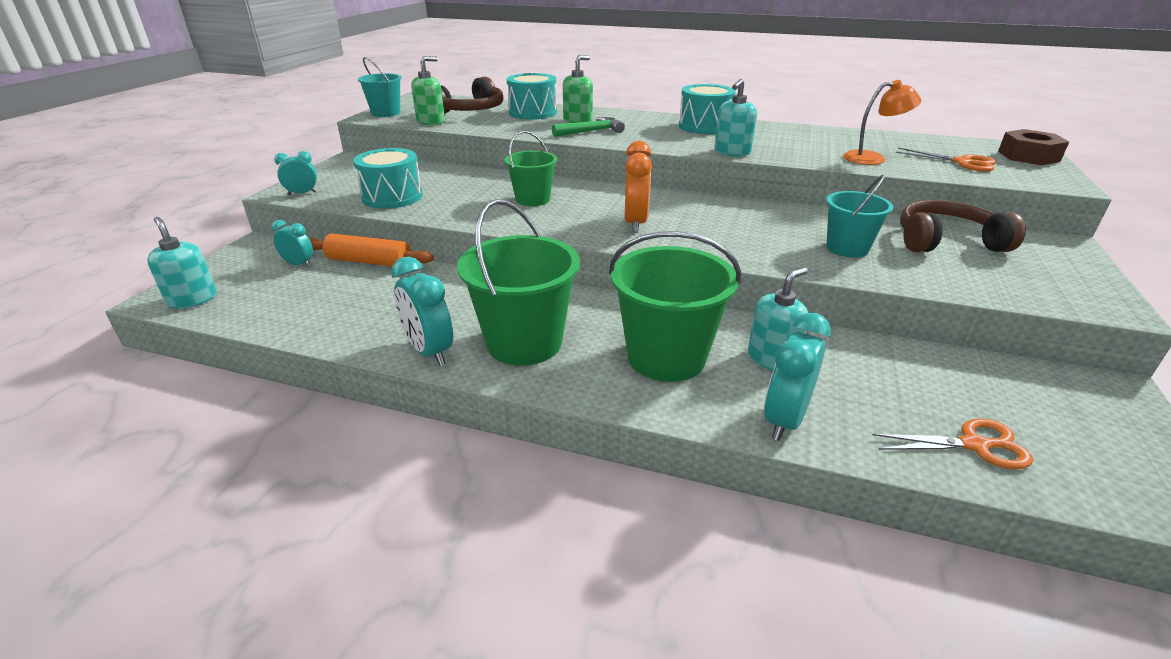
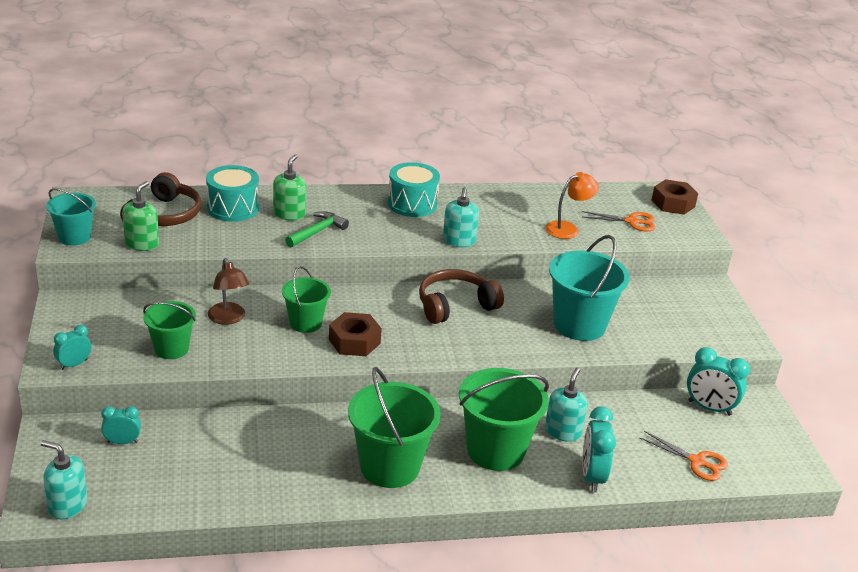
camera: 30 degrees left, 0 degrees up
(369, 261) = (186, 422): orange rolling pin -> none
(392, 197) = (171, 349): turquoise drum -> green bucket
(429, 351) = (326, 494): turquoise clock -> turquoise clock (709, 408)
(466, 186) = (228, 319): none -> brown lamp
(566, 219) = (354, 341): none -> brown nut
(635, 223) = (413, 333): orange clock -> none
(847, 248) = (579, 325): turquoise bucket -> turquoise bucket, size x1.67
(946, 241) = (640, 301): brown headphones -> brown headphones (455, 306)
(974, 445) = (697, 462): orange scissors -> orange scissors turned 60 degrees clockwise

